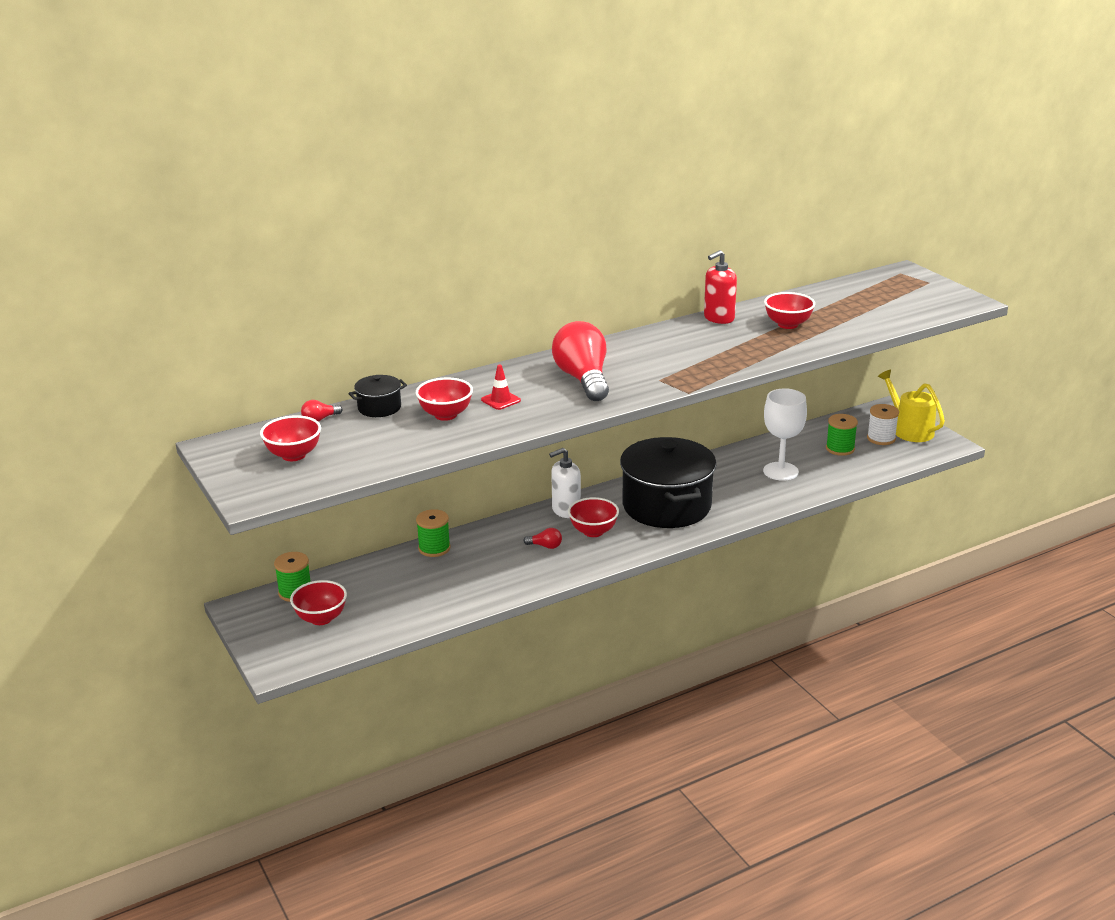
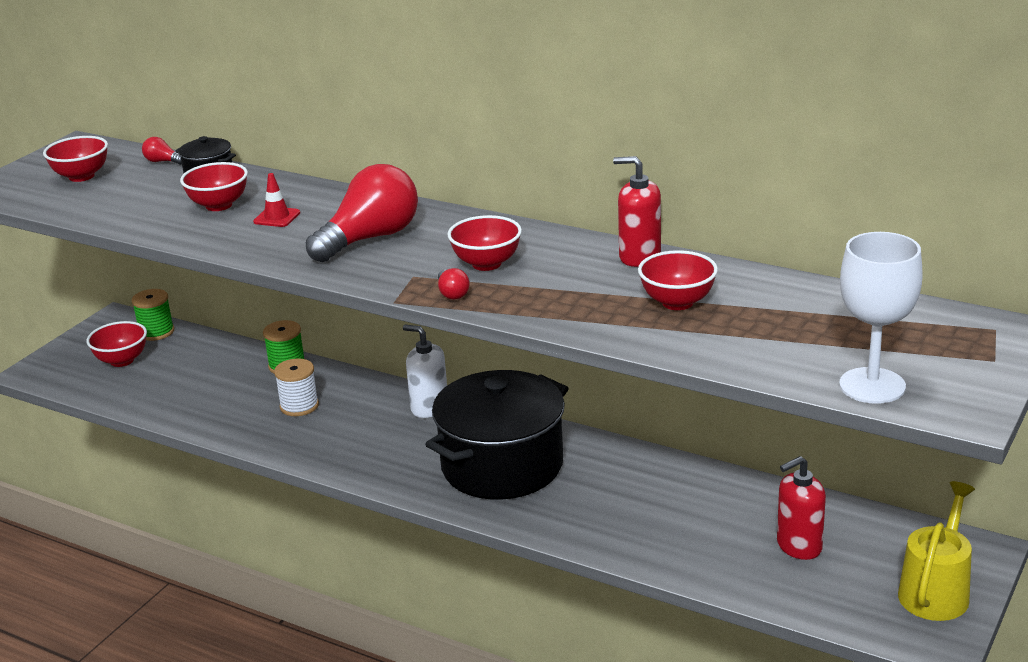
camera: 60 degrees right, 0 degrees up
(545, 546) = (344, 423): red light bulb -> red light bulb (452, 293)
(593, 531) = (400, 440): red bowl -> red bowl (486, 264)
(780, 471) = (677, 518): white goblet -> white goblet (872, 386)
(840, 448) = (798, 546): green spool -> red soap dispenser
(881, 438) = (874, 572): white spool -> white spool (299, 406)

